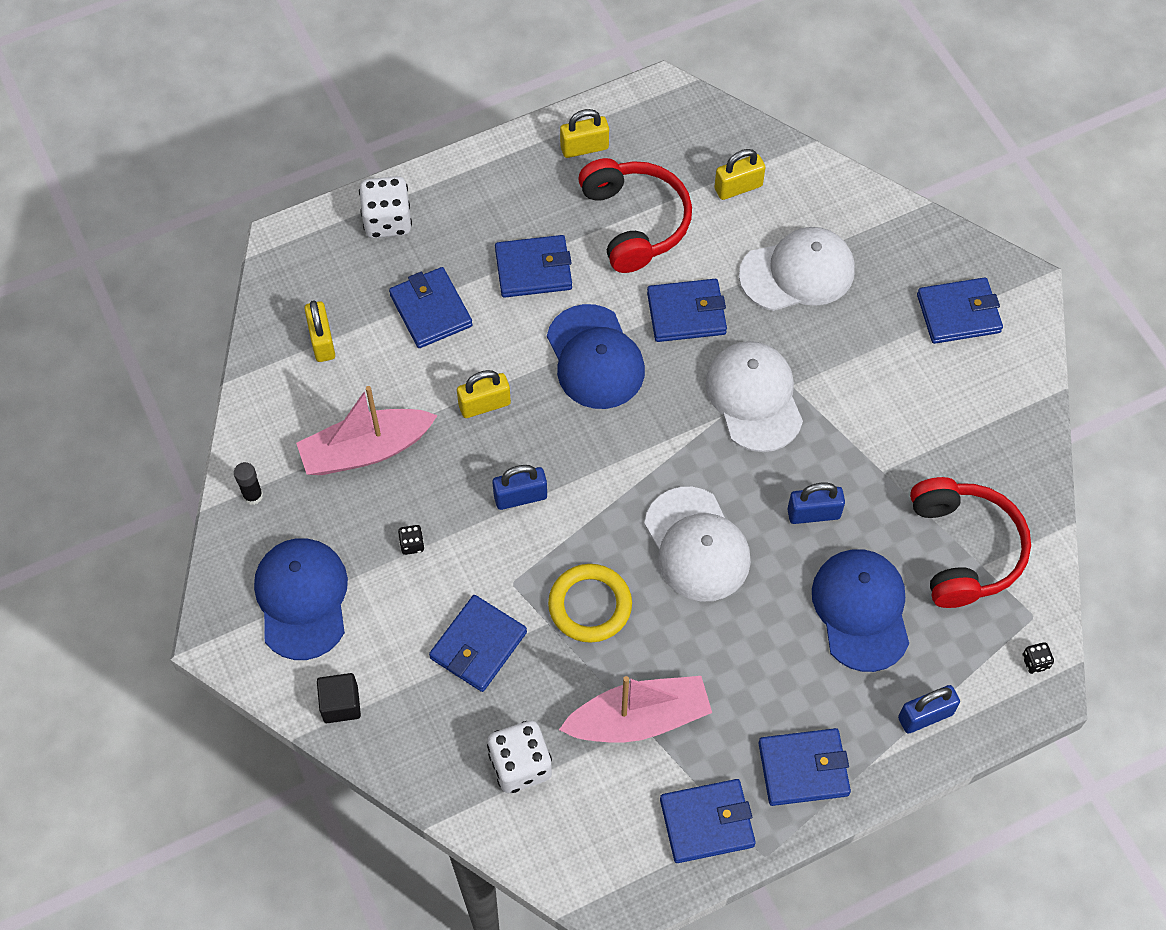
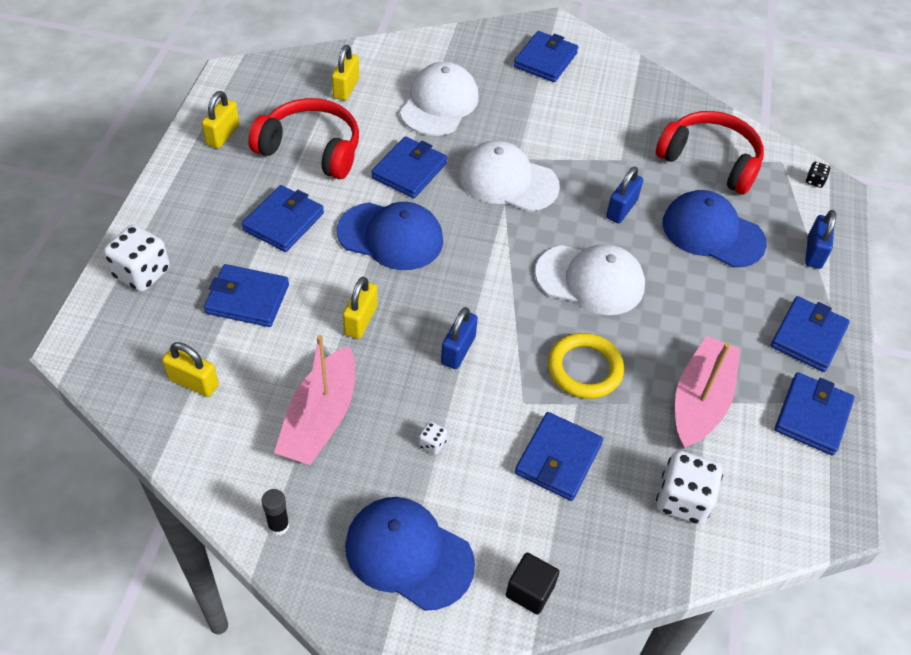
camera: 55 degrees left, 10 degrees down
(412, 544) = (432, 444): black dice -> white dice
(478, 645) = (558, 459): blue wallet -> blue wallet turned 45 degrees clockwise

